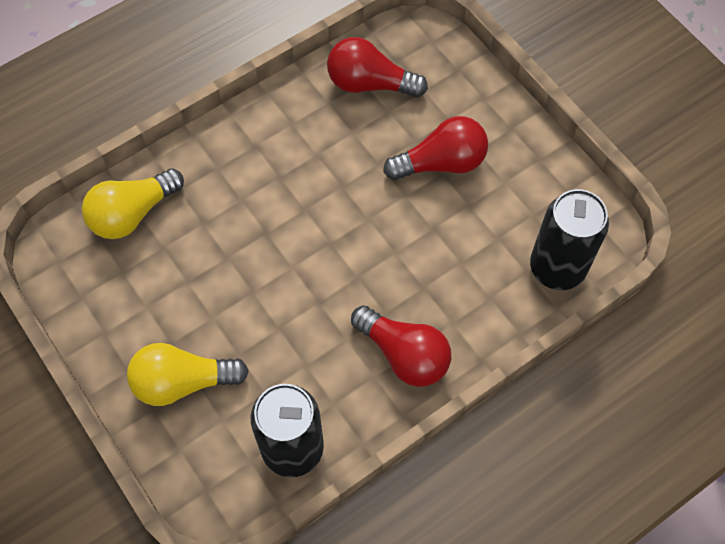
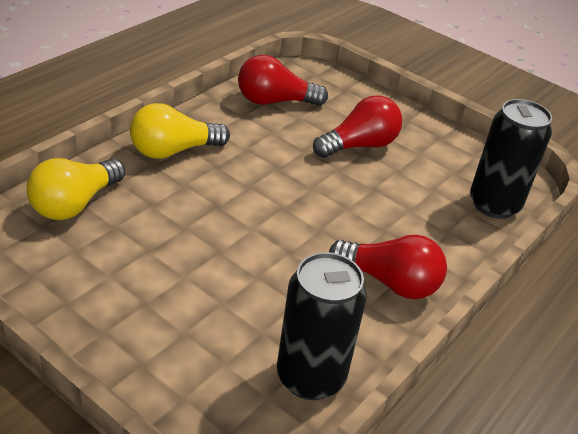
camera: 20 degrees left, 25 degrees down
(183, 382) = (168, 334): yellow light bulb -> yellow light bulb (173, 150)

